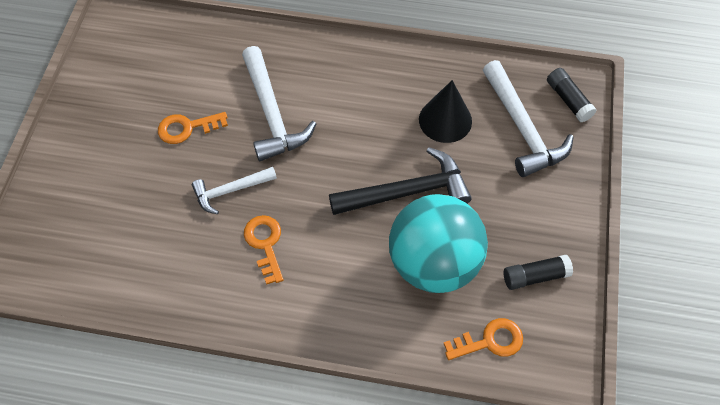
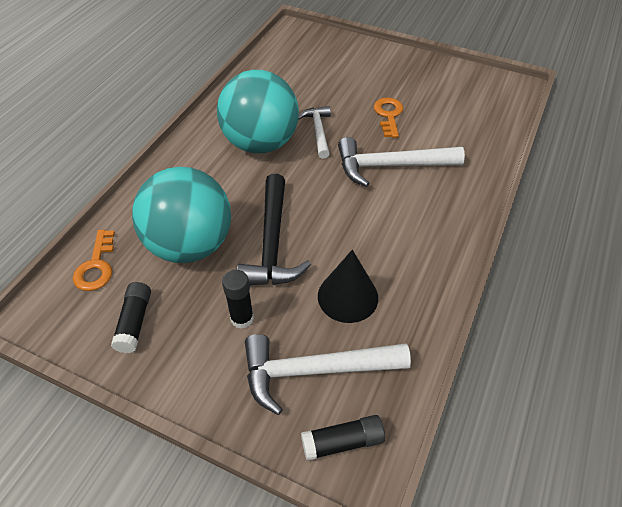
camera: 105 degrees right, 10 degrees down
(265, 244) = (261, 143): orange key -> turquoise ball
(497, 192) = (242, 318): none -> black glue stick

